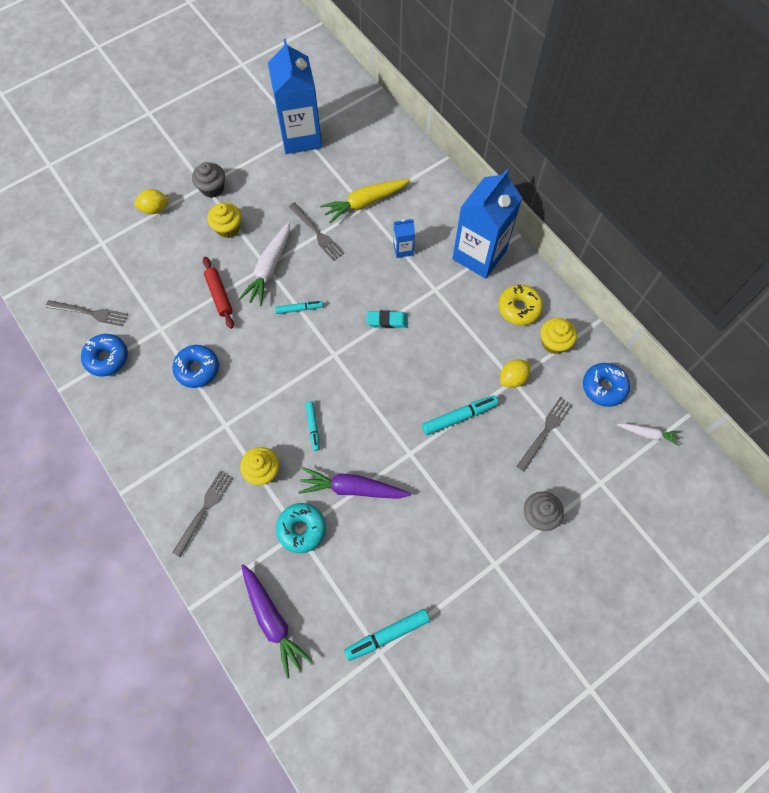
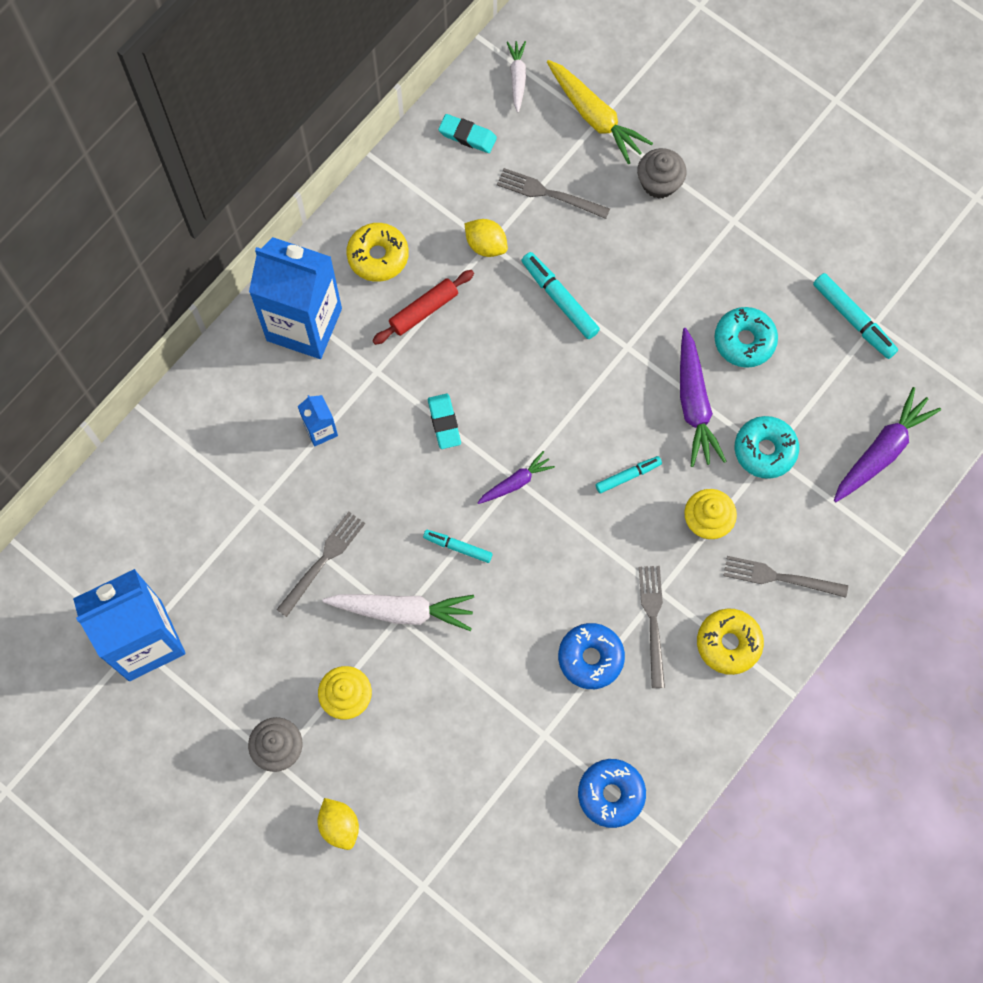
camera: 105 degrees left, 5 degrees up
(90, 313) = (547, 851): grey fork -> grey fork (653, 621)
(172, 460) = (728, 643): none -> yellow donut
(219, 295) = (466, 669): red rolling pin -> red rolling pin (423, 310)
(299, 309) = (457, 547): turquoise marker -> turquoise marker turned 45 degrees counterclockwise
(332, 354) = (516, 482): none -> purple carrot
(364, 203) = (251, 506): yellow carrot -> yellow carrot (595, 117)
(392, 541) = (744, 341): none -> turquoise donut
(554, 342) = (419, 204): yellow cupcake -> none
(603, 387) = (467, 136): blue donut -> turquoise eraser

